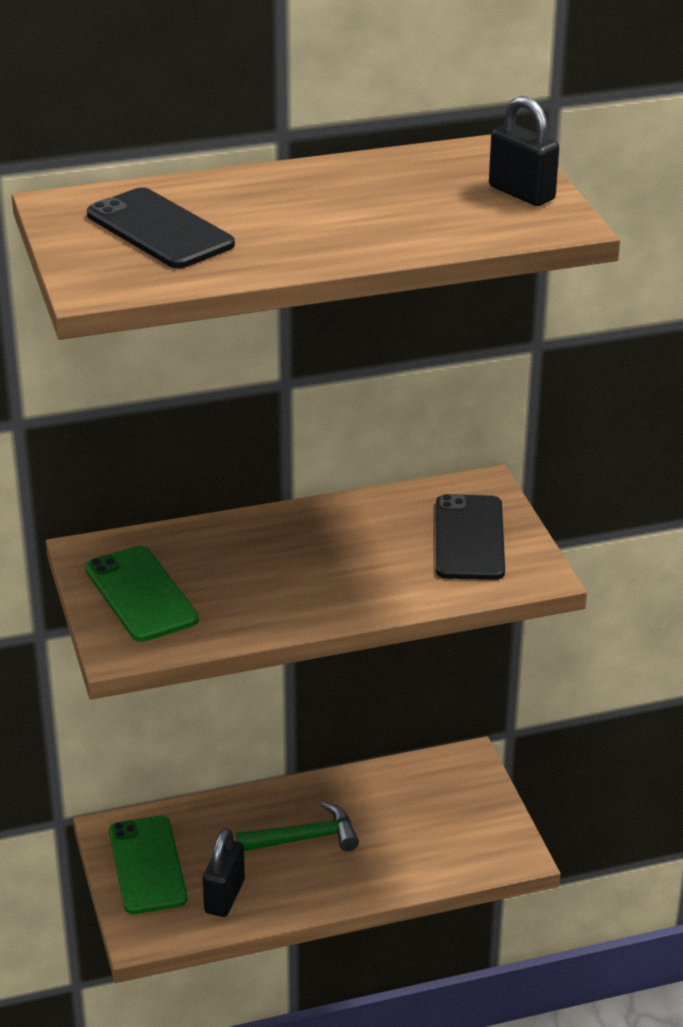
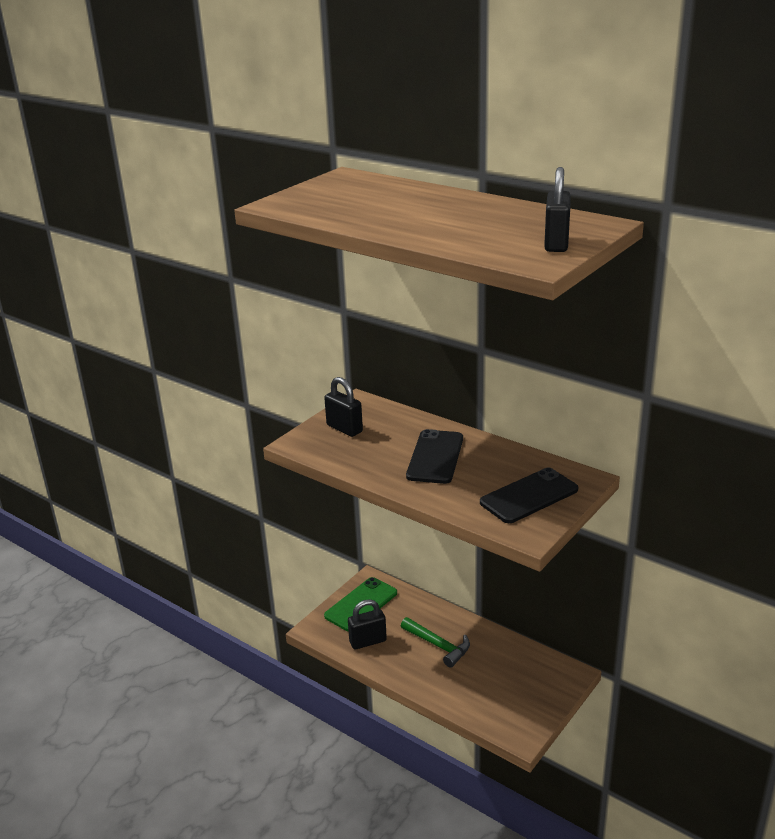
camera: 55 degrees right, 5 degrees down
(140, 594) = (344, 428): green phone -> black padlock
(159, 230) = (353, 196): black phone -> black phone (435, 457)

